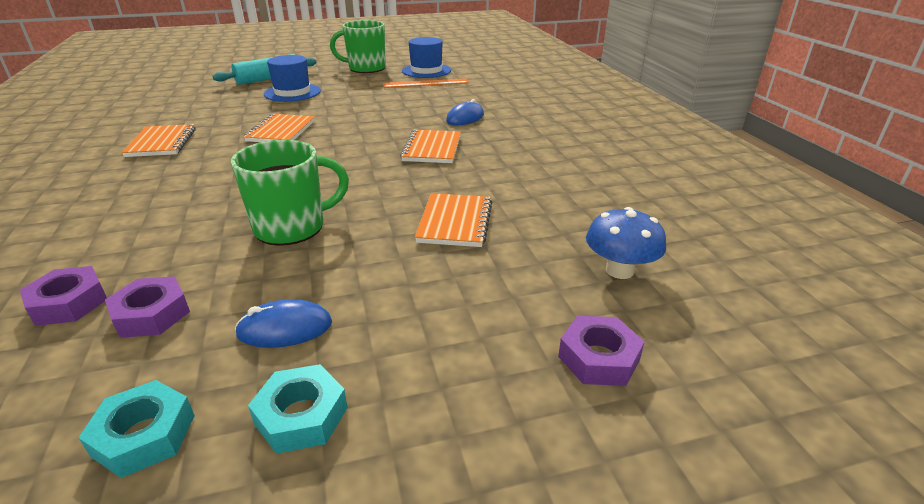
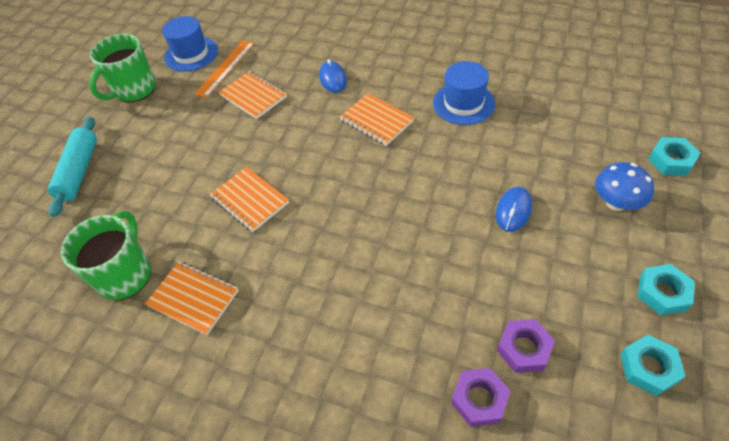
camera: 50 degrees left, 20 degrees up
(285, 328) = (579, 280): blue mouse -> blue mouse (513, 210)
(292, 92) = (148, 164): blue hat -> blue hat (463, 103)
(292, 227) = (450, 243): green mug -> green mug (125, 274)
(455, 222) = (502, 155): orange notebook -> orange notebook (253, 96)
(599, 358) = (671, 160): purple nut -> turquoise nut
(619, 270) = (602, 113): blue mushroom -> blue mushroom (616, 203)

